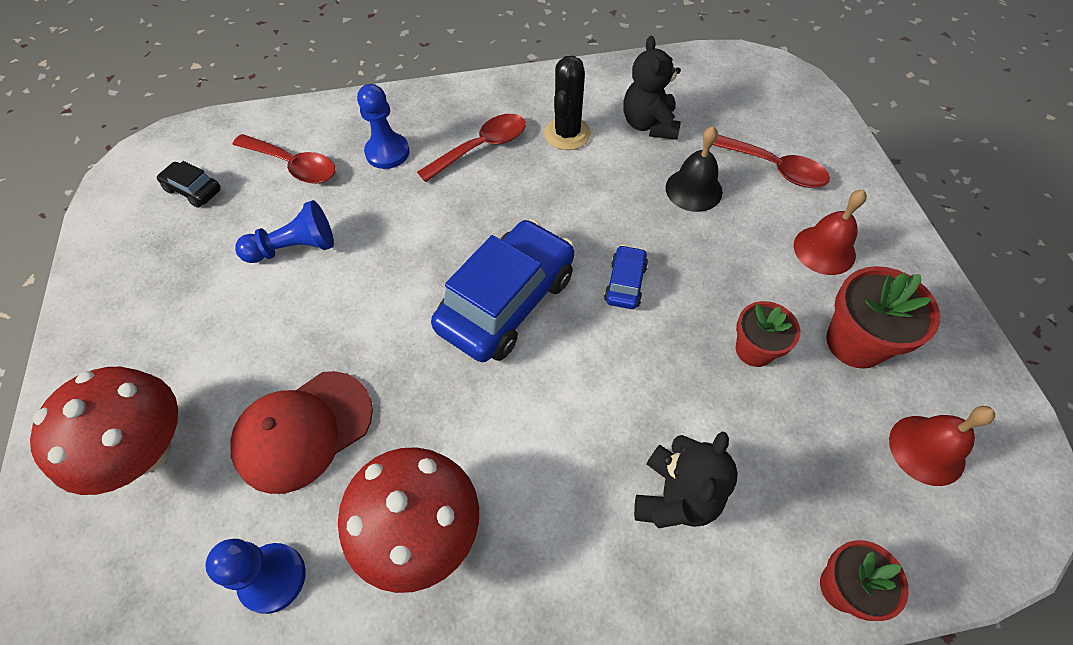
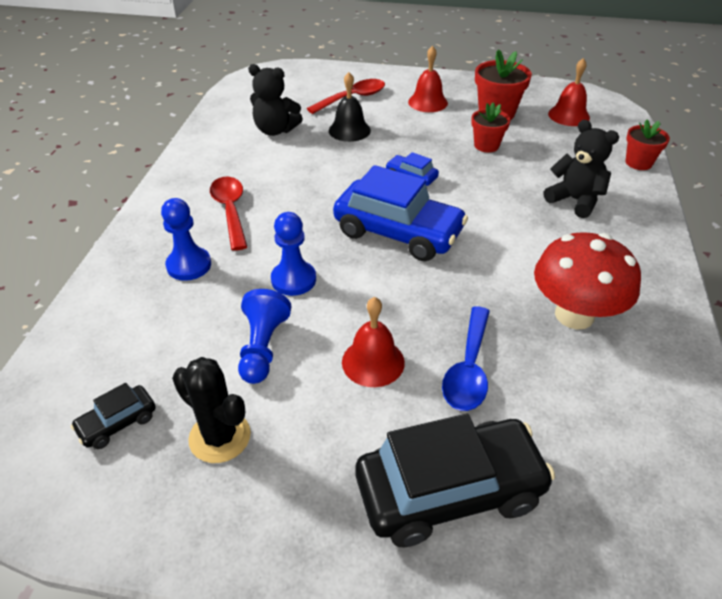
camera: 70 degrees left, 15 degrees down
(146, 451) = (449, 491): red mushroom -> black car
(273, 578) = (595, 406): blue pawn -> blue pawn (293, 280)
(294, 165) = (150, 333): red spoon -> none
(295, 341) = (373, 362): none -> red bell
(303, 430) = (468, 369): red cap -> blue spoon
(507, 302) = (398, 232): blue car -> blue car turned 150 degrees clockwise
(567, 134) = (253, 166): black cactus -> black cactus (220, 437)

